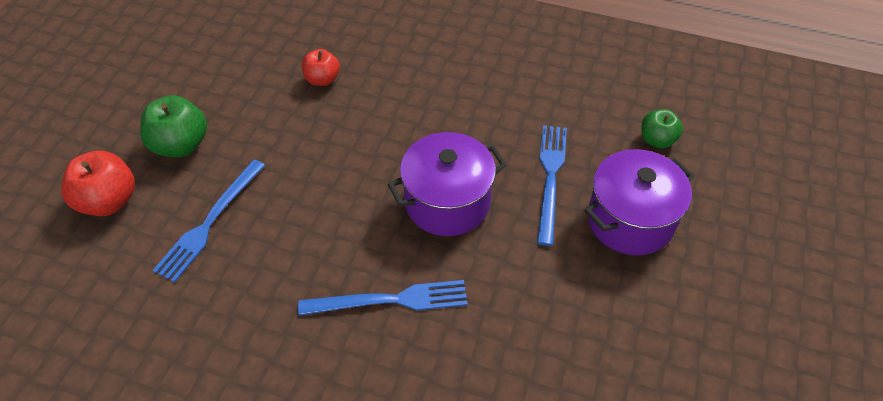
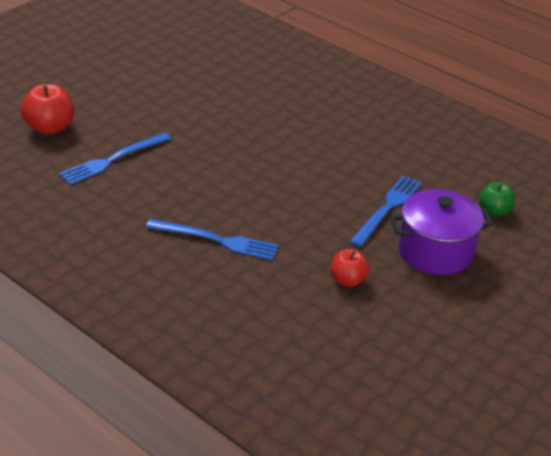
camera: 20 degrees right, 15 degrees down
(181, 145) = (117, 111): green apple -> none
(322, 79) = (244, 101): red apple -> red apple (348, 280)
(447, 202) = (295, 199): purple pot -> none

